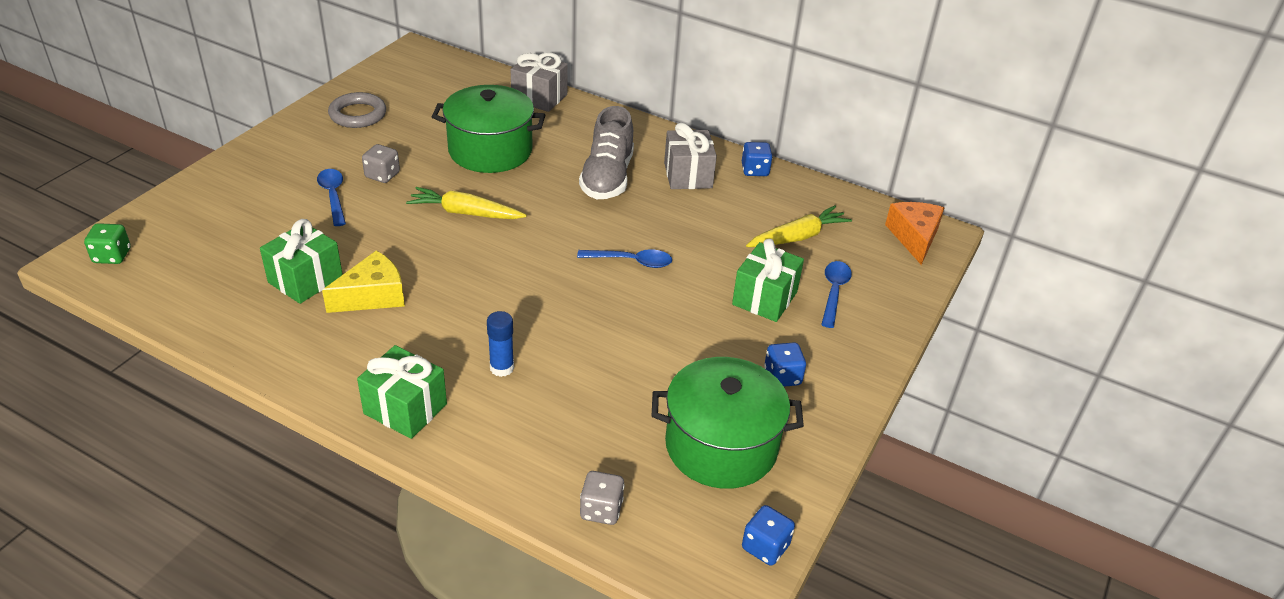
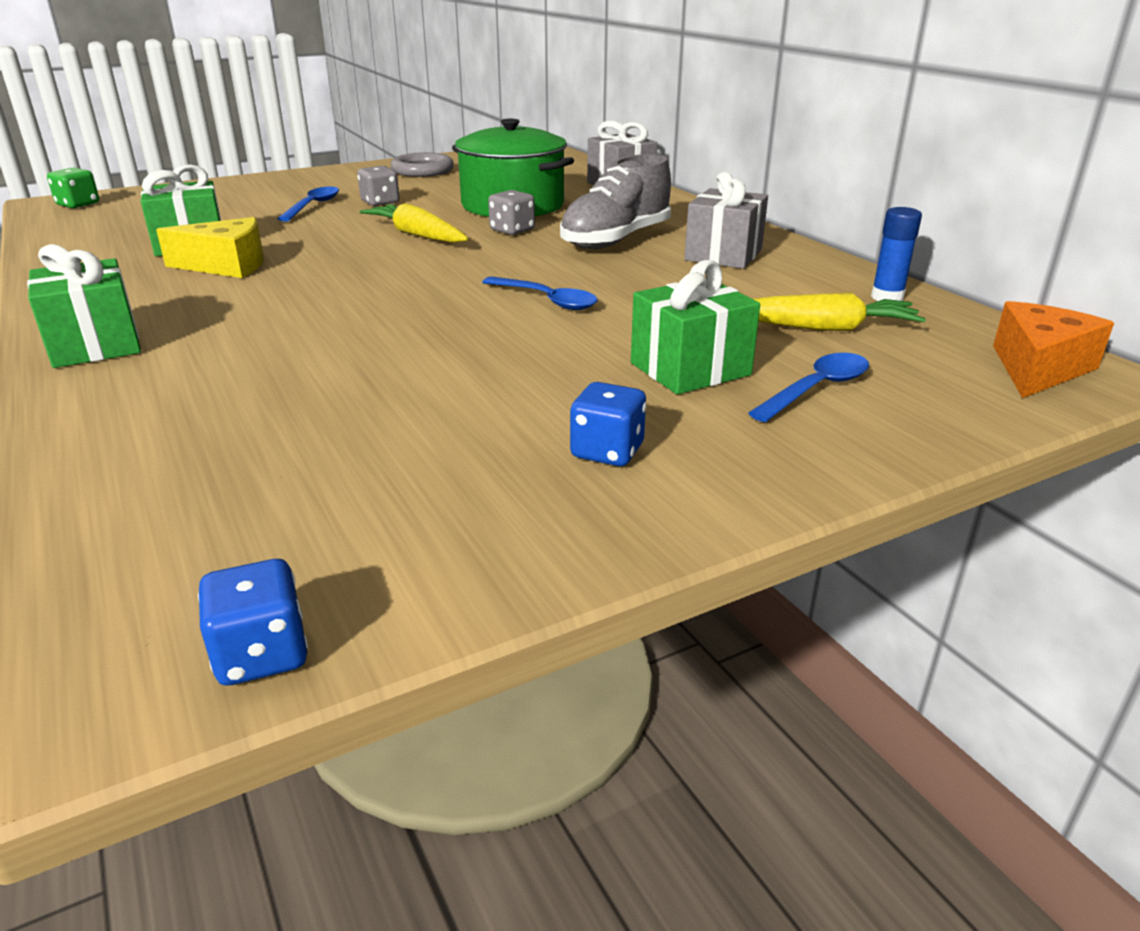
camera: 35 degrees right, 10 degrees down
(502, 368) = (250, 342): blue glue stick -> blue glue stick (887, 297)
(601, 510) = (117, 504): grey dice -> grey dice (512, 230)
(721, 446) = (395, 496): green pot -> none
(755, 170) = (826, 266): blue dice -> none

